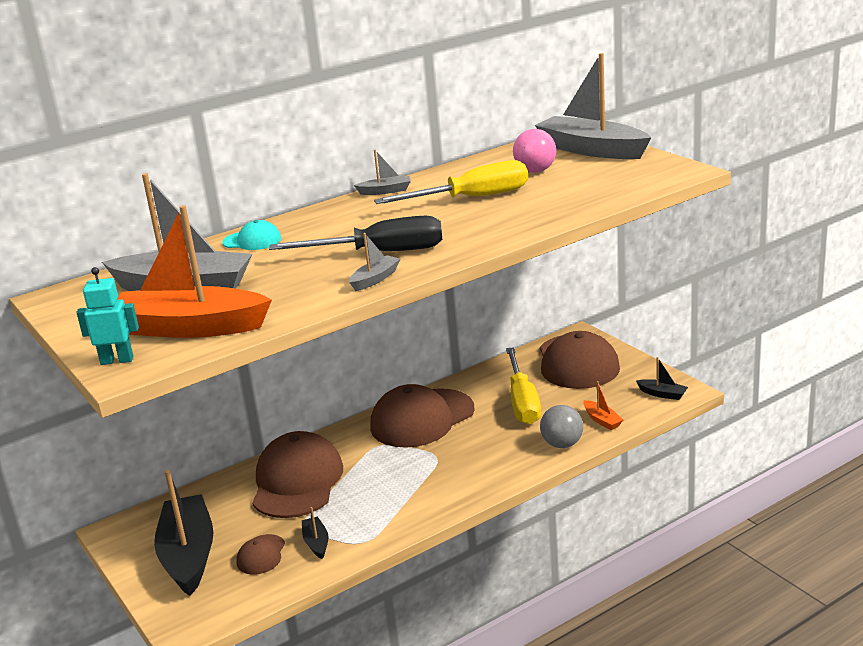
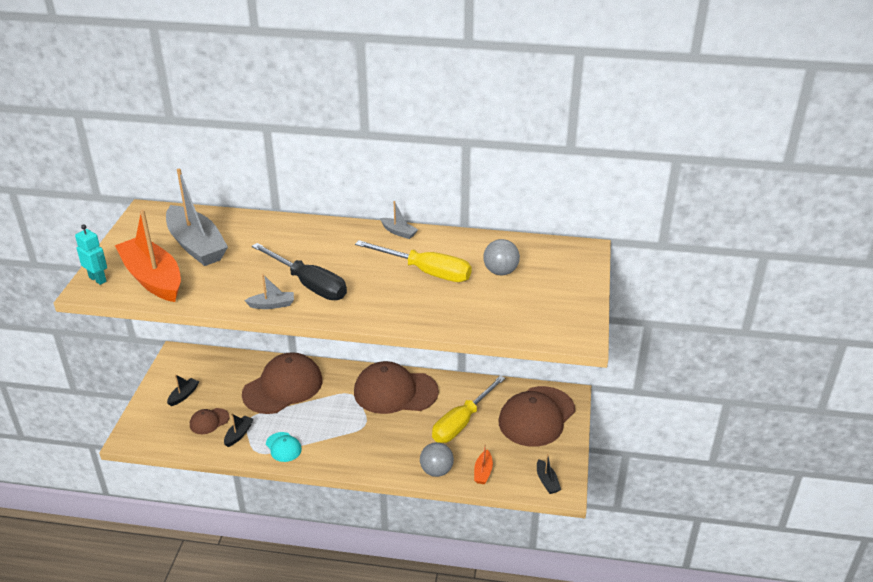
camera: 40 degrees right, 10 degrees up
(188, 555) = (183, 395): black boat -> black boat, size x0.43
(252, 241) = (277, 229): turquoise cap -> turquoise cap (283, 447)
(535, 171) = (500, 272): pink ball -> grey ball
(591, 150) = (566, 275): grey boat -> none

